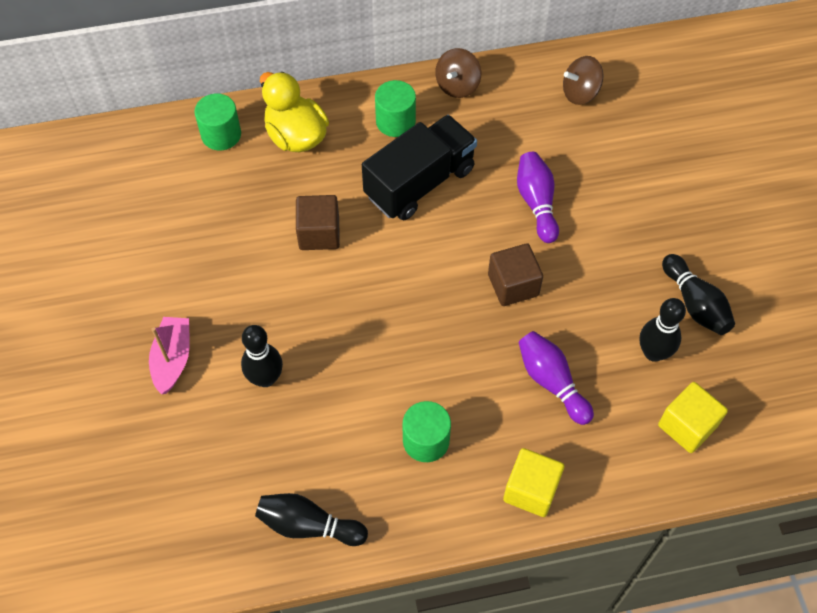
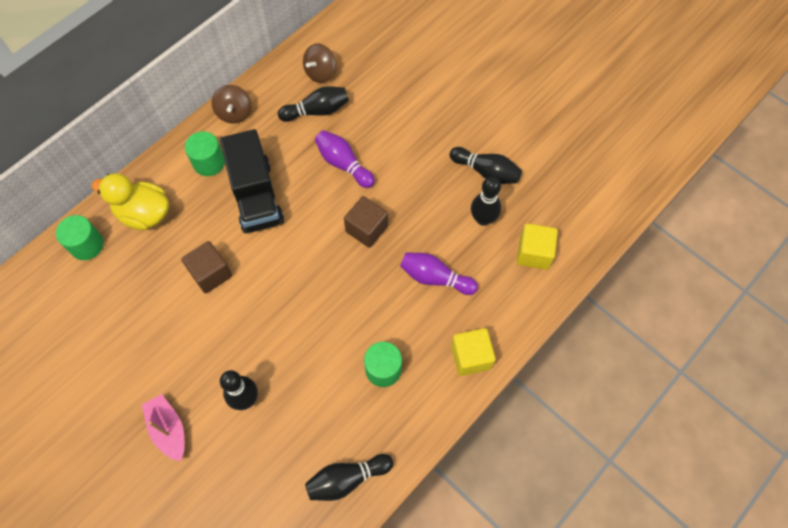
camera: 35 degrees left, 5 degrees up
(419, 183) = (256, 196): black truck -> black truck turned 150 degrees clockwise
(547, 131) = (317, 111): none -> black bowling pin

